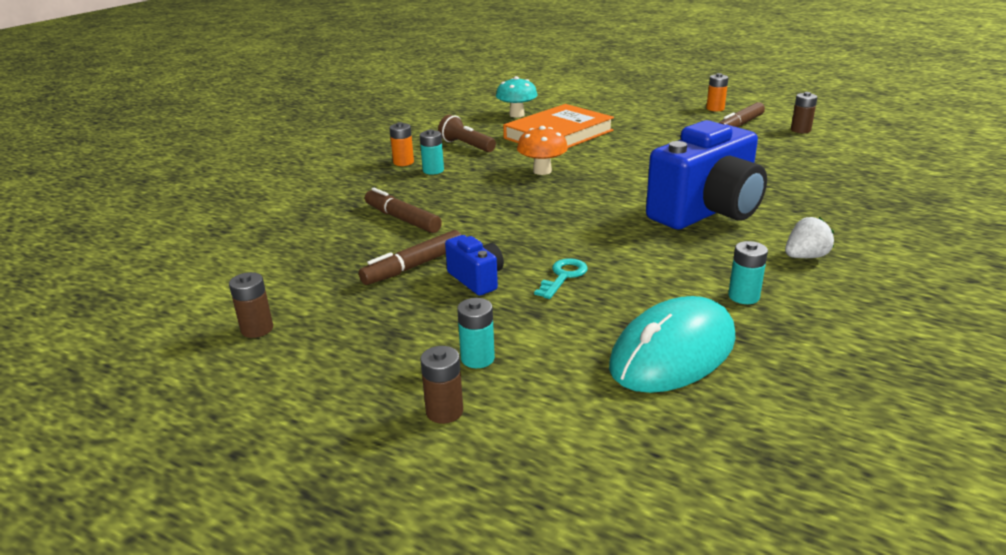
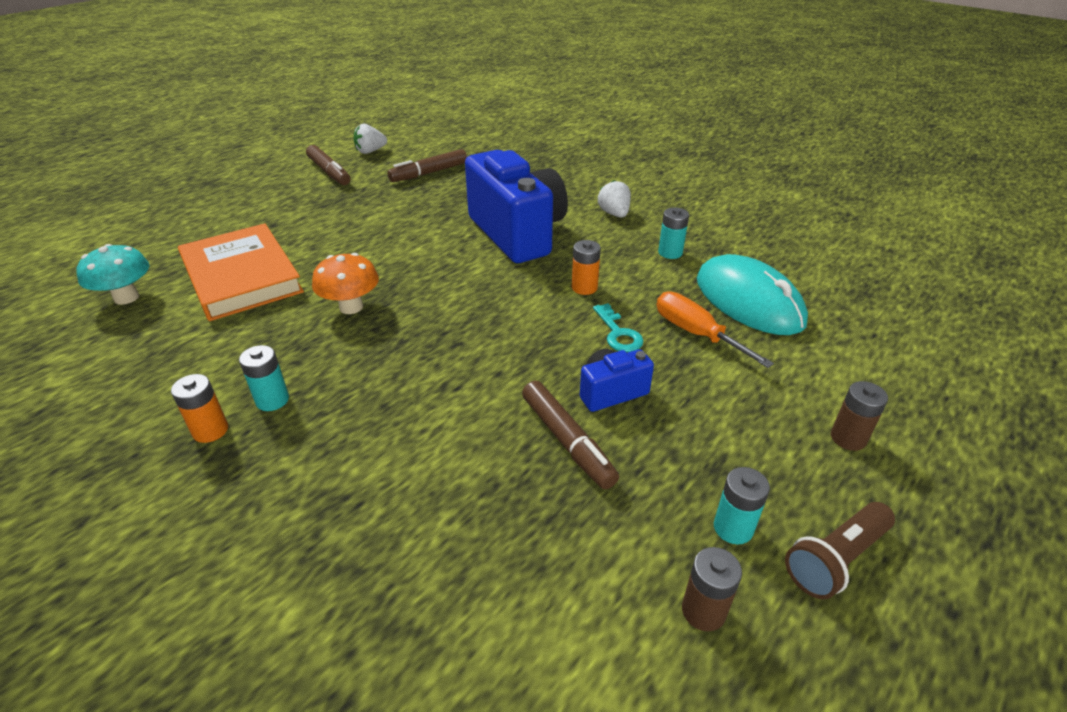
camera: 80 degrees left, 10 degrees up
(402, 219) = (424, 444): brown marker -> brown marker (429, 173)
(466, 146) = (203, 358): brown flashlight -> brown flashlight (836, 559)
(477, 358) = (763, 408): turquoise battery -> turquoise battery (733, 528)
(563, 276) = (618, 333): turquoise key -> turquoise key turned 150 degrees counterclockwise
(585, 318) = (696, 334): none -> orange screwdriver
(715, 108) = (270, 172): orange battery -> orange battery (584, 287)
(800, 130) = (370, 151): brown battery -> white strawberry

